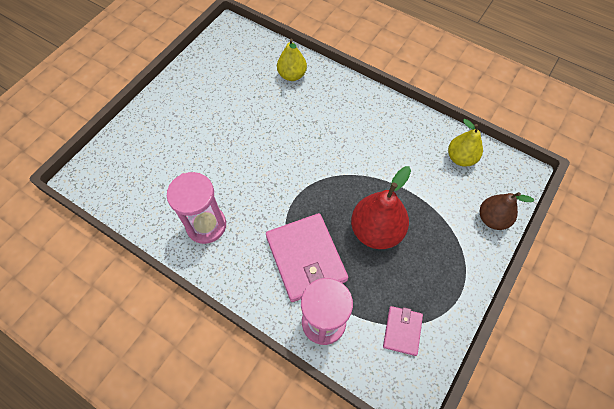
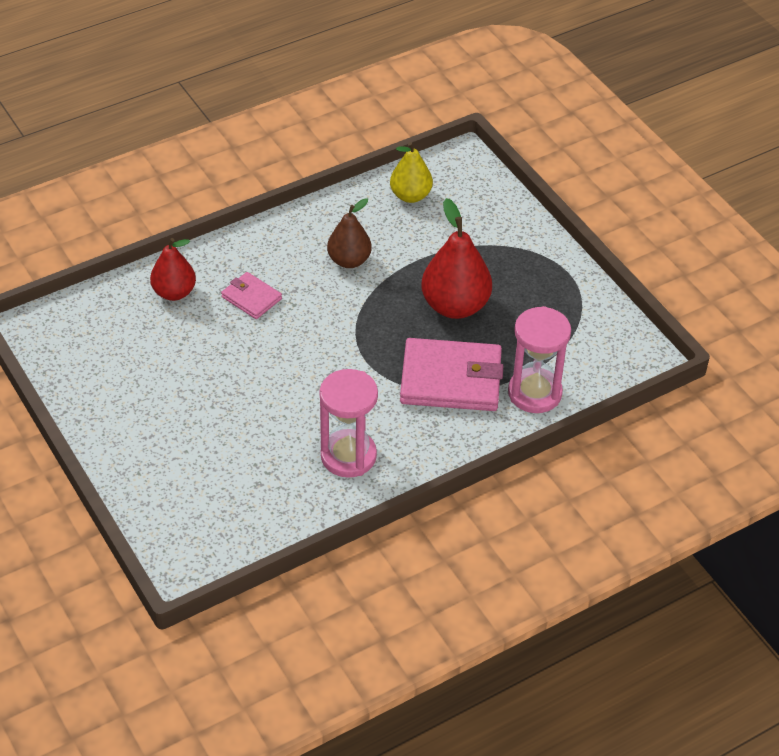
camera: 65 degrees left, 15 degrees down
(292, 75) = (174, 292): yellow pear -> red pear
(402, 331) = (580, 334): pink wallet -> pink wallet (251, 298)
(492, 219) = (501, 207): brown pear -> brown pear (349, 260)

